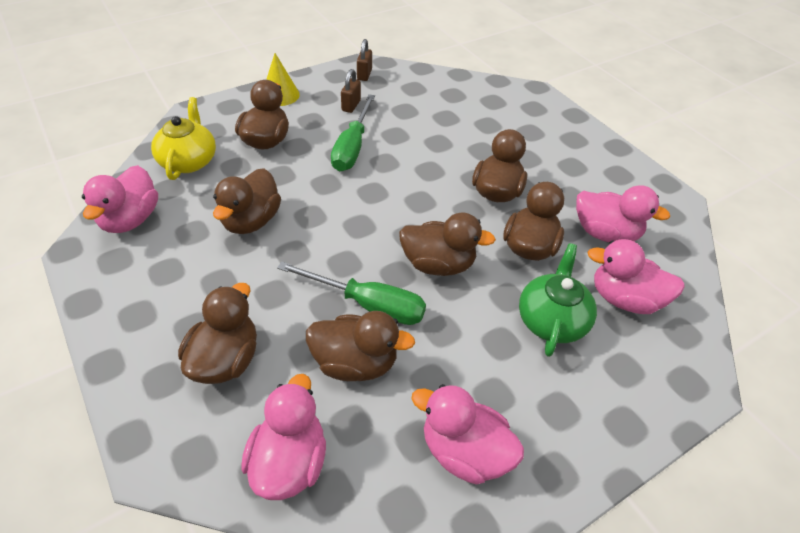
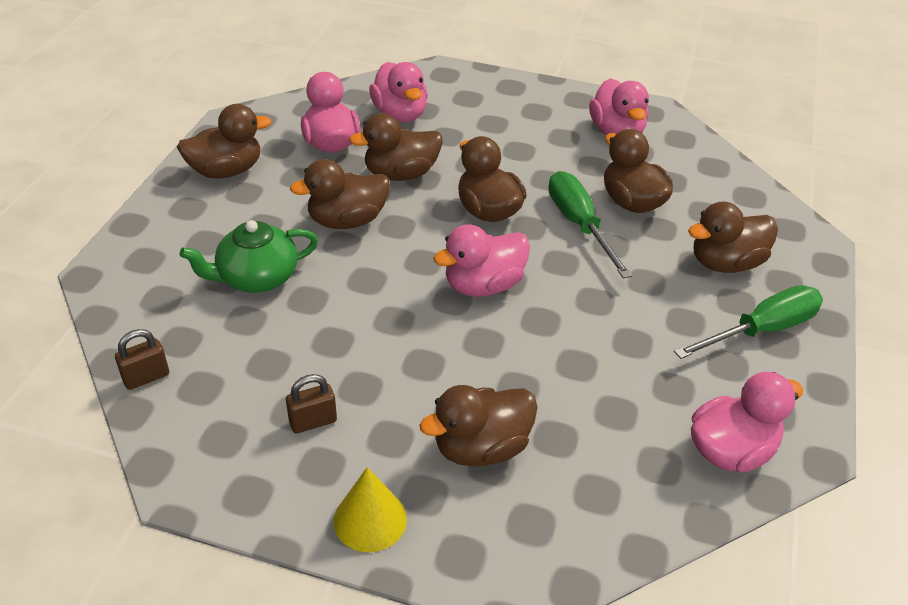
camera: 130 degrees left, 5 degrees down
(189, 161) = (604, 489): yellow teapot -> none
(251, 221) = (603, 356): brown duck -> brown duck (226, 171)
(289, 461) = (726, 190): pink duck -> pink duck (483, 285)
(352, 147) = (399, 361): green screwdriver -> green screwdriver (761, 330)
(364, 75) = (214, 463): brown padlock -> brown padlock (146, 377)
(552, 320) = (466, 137): green teapot -> green teapot (256, 277)

